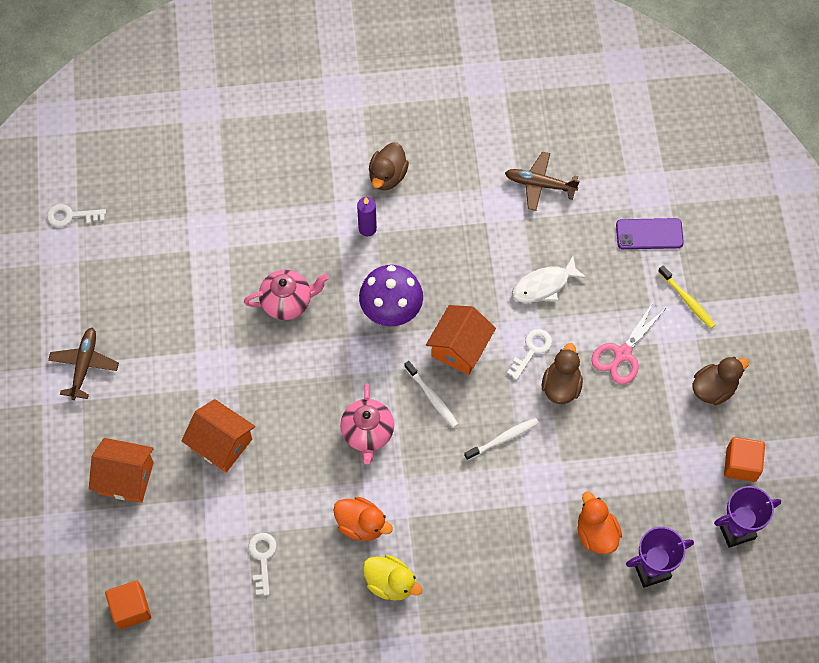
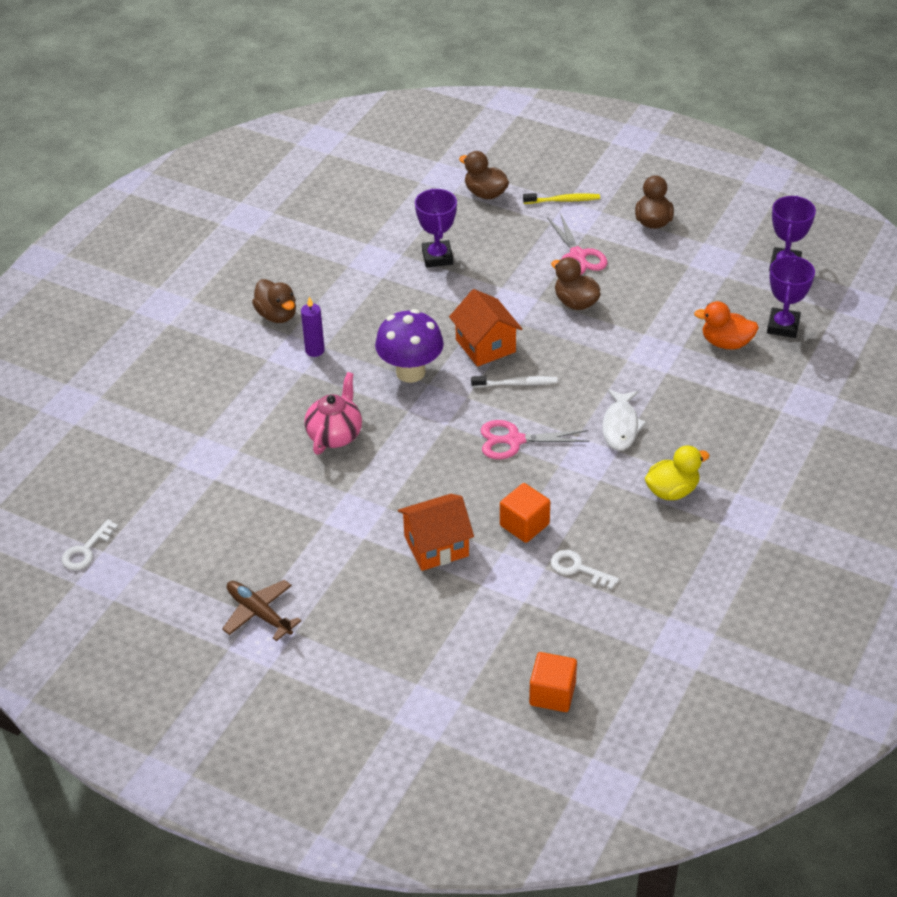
camera: 55 degrees left, 20 degrees down
(126, 478) = (409, 635): orange house -> none
(361, 525) = (600, 484): orange duck -> none
(367, 433) = (514, 440): pink teapot -> pink scissors
(503, 438) = (593, 358): white toothbrush -> none
(532, 350) = (527, 304): white key -> none
(540, 184) = (379, 231): brown plane -> none
(540, 247) = (437, 257): none -> purple trophy
(544, 285) = (474, 271): white fish -> white fish (620, 426)
(649, 234) = (485, 193): purple phone -> brown duck
(741, 464) = (731, 237): orange cube -> orange cube (524, 525)

